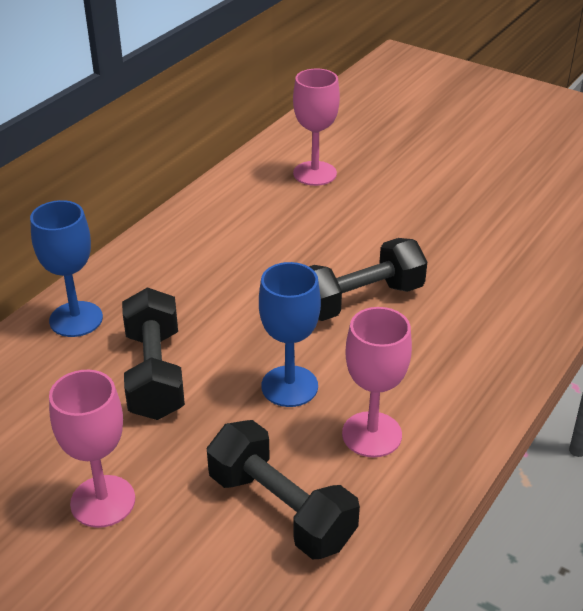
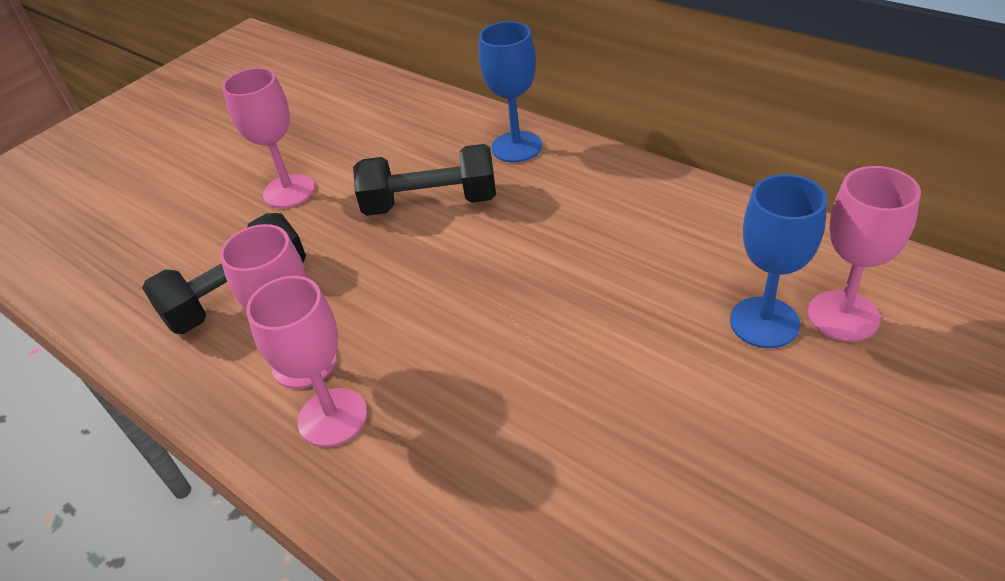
camera: 100 degrees right, 5 degrees up
(289, 386) = (392, 297): blue goblet -> blue goblet (764, 322)
(359, 300) = (532, 360): black dumbbell -> none
(428, 405) = (332, 417): none -> pink goblet

